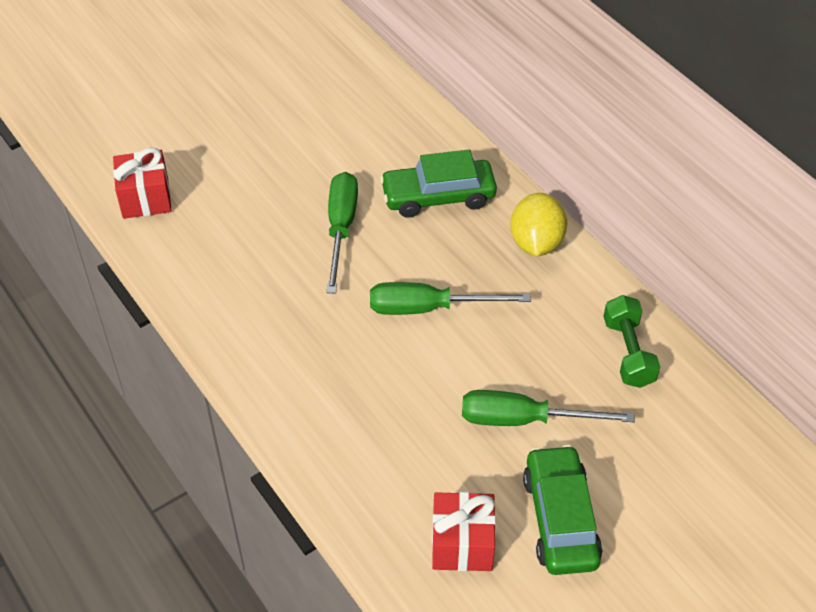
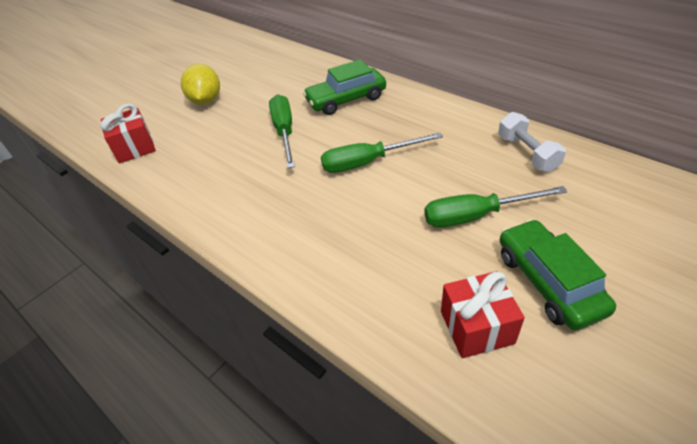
camera: 10 degrees left, 5 degrees down
(536, 243) = (425, 108): yellow lemon -> yellow lemon (206, 100)
(628, 352) = (527, 153): green dumbbell -> white dumbbell

